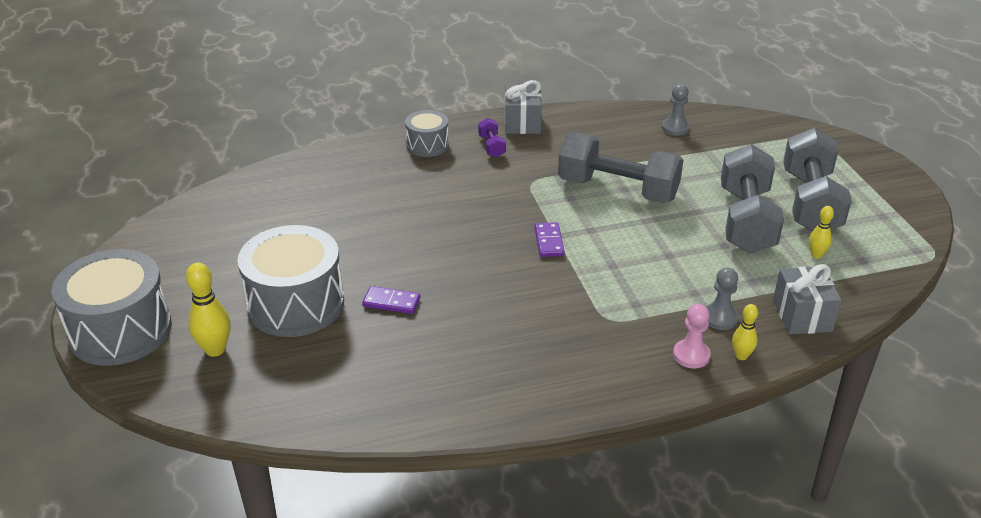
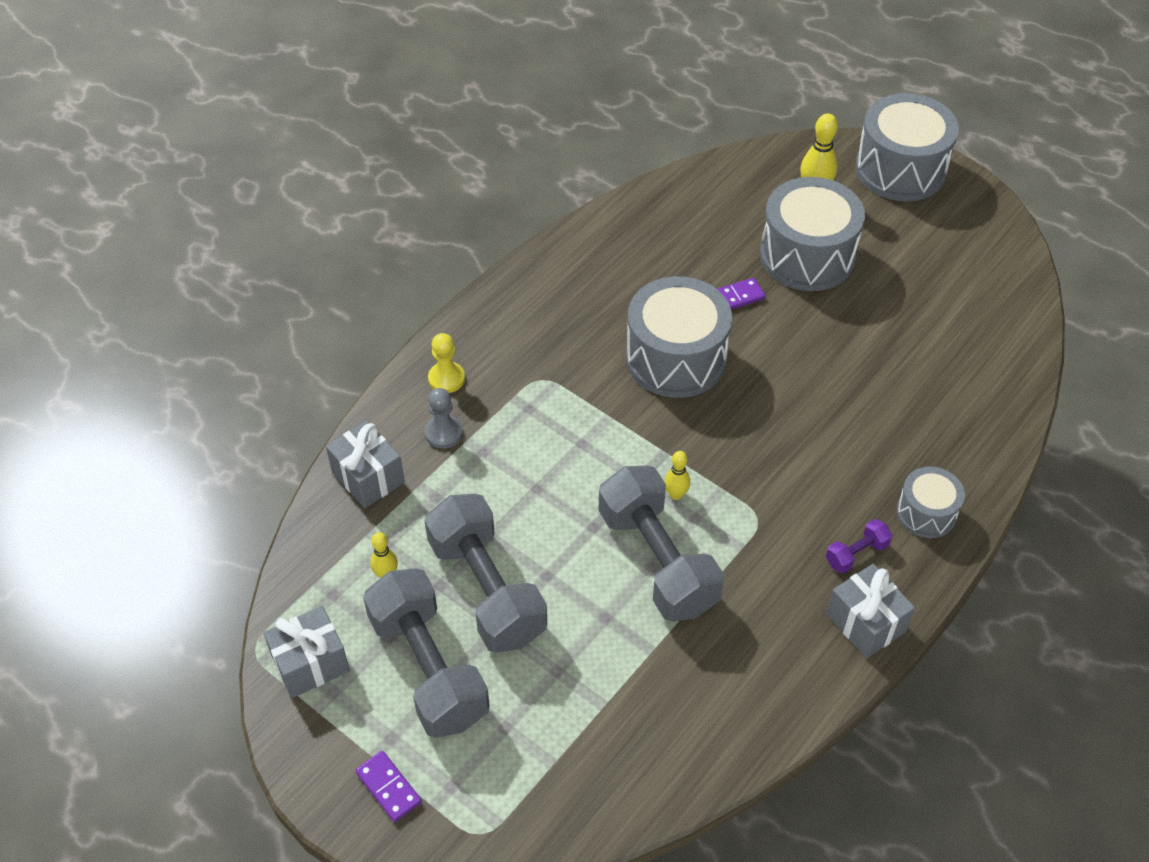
camera: 145 degrees right, 15 degrees up
(486, 284) = (676, 358): none -> grey drum
(491, 146) = (856, 554): purple dumbbell -> purple dumbbell turned 75 degrees counterclockwise
(549, 242) = (665, 440): purple domino -> purple domino (388, 787)
(617, 189) = (657, 560): grey dumbbell -> grey dumbbell turned 75 degrees clockwise
(675, 128) = (674, 734): grey pawn -> none
(691, 355) = (446, 378): pink pawn -> yellow pawn
(741, 356) = (403, 401): yellow bowling pin -> yellow bowling pin (676, 494)
(894, 234) = (310, 663): none -> grey gift

